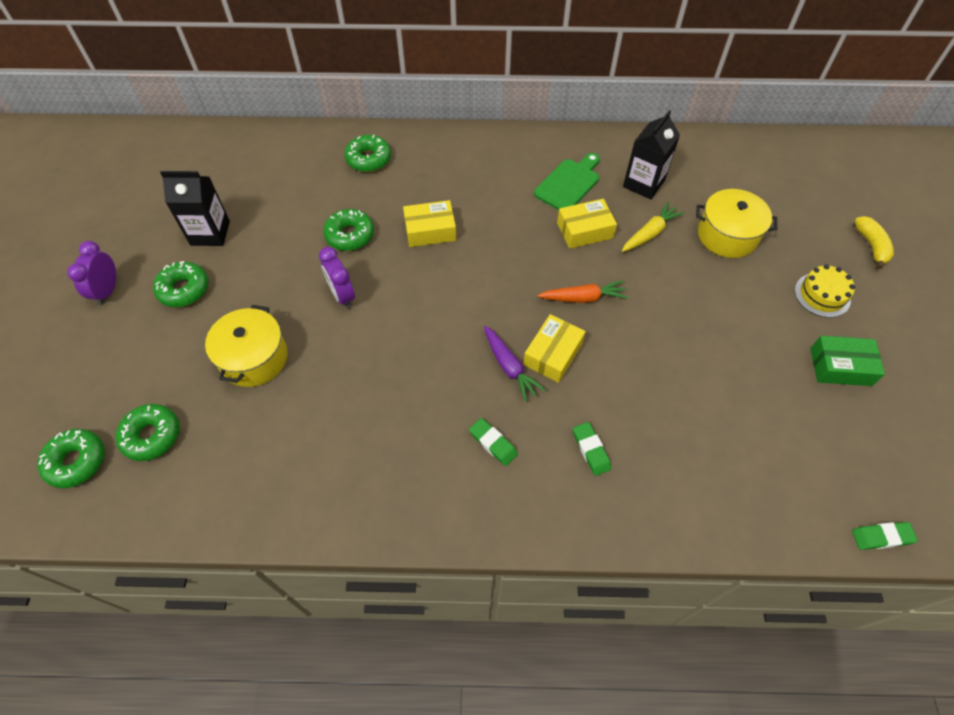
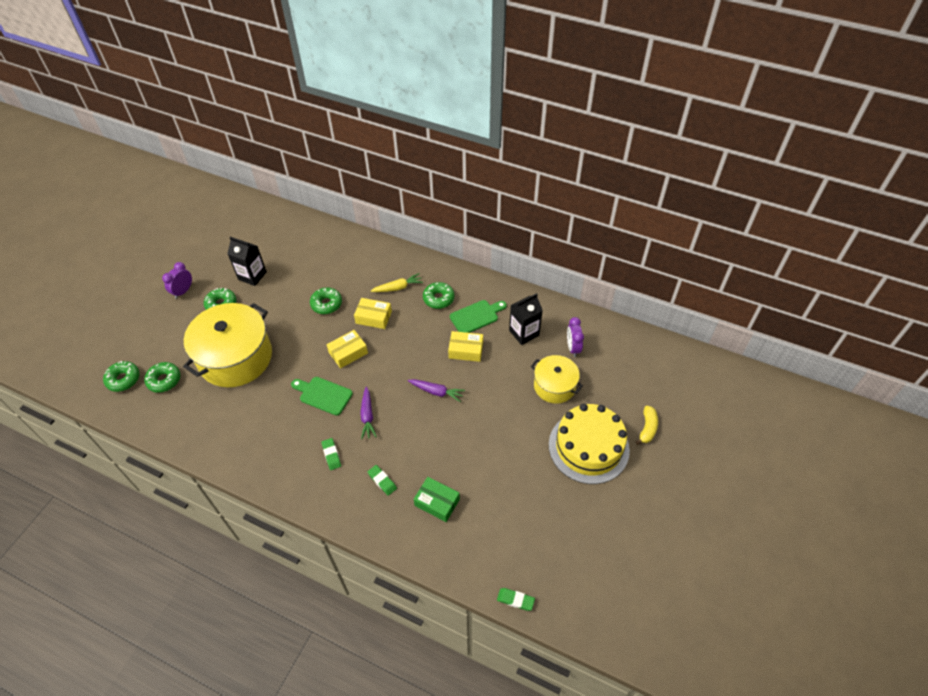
camera: 25 degrees right, 5 degrees down
(254, 358) = (235, 357): yellow pot -> yellow pot, size x1.80
(342, 295) = (301, 339): purple clock -> purple clock (572, 348)
(368, 159) = (365, 259): green donut -> green donut (438, 299)
(425, 362) = (323, 395): none -> green cutting board
(553, 354) = (397, 418): yellow box -> yellow box (348, 353)
(583, 298) = (437, 392): orange carrot -> purple carrot
(591, 450) = (382, 481): green eraser -> green eraser turned 45 degrees counterclockwise
(650, 233) = (505, 366): yellow carrot -> yellow carrot (398, 287)
(822, 295) = (588, 447): yellow cake -> yellow cake, size x2.13
(840, 367) = (566, 495): green box -> green box (437, 502)

